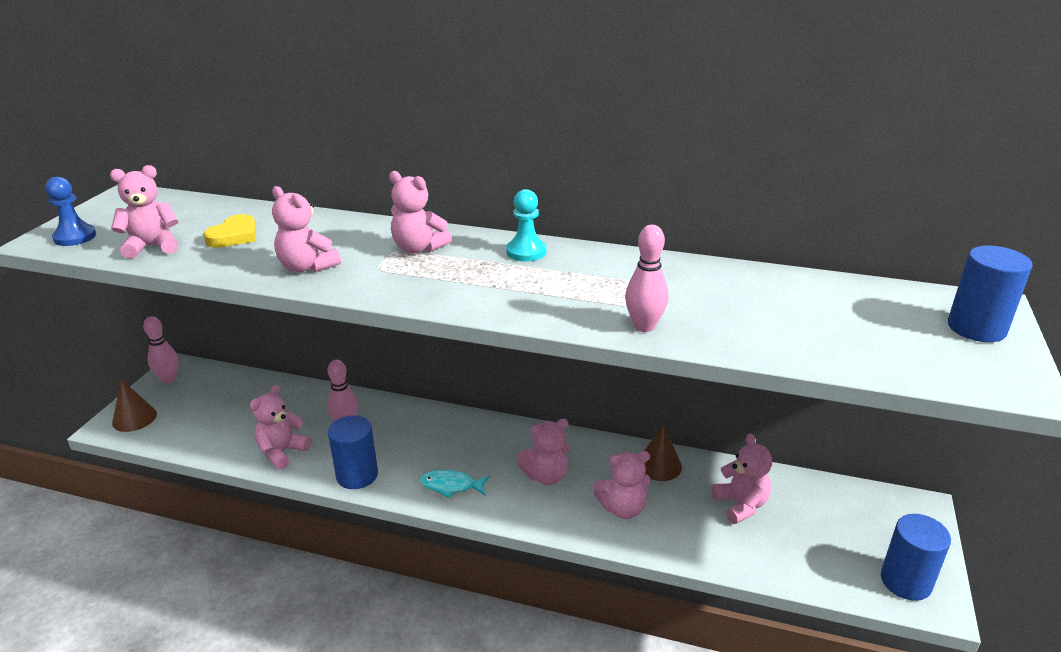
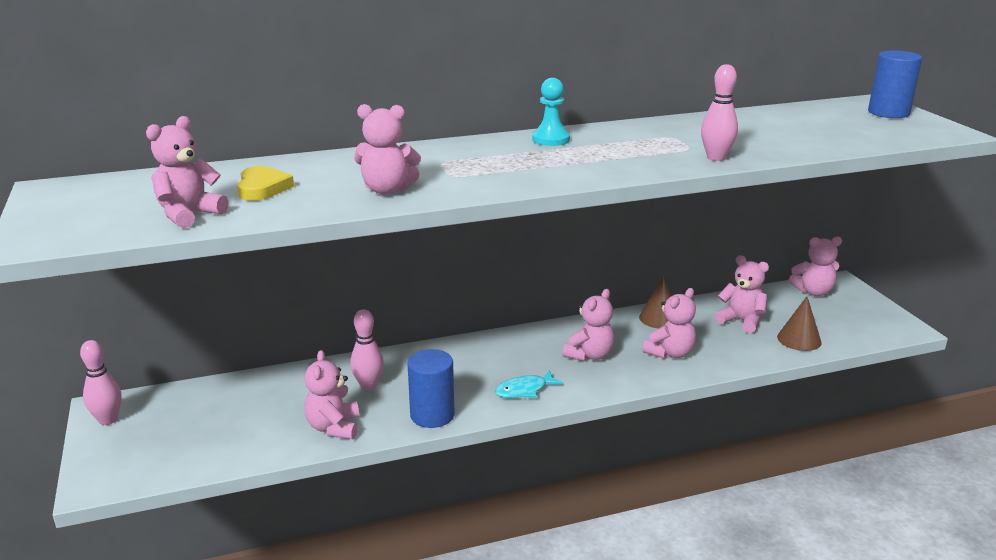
camera: 35 degrees left, 5 degrees down
(75, 237) = (71, 230): blue pawn -> none
(134, 418) = (117, 465): brown cone -> brown cone (799, 339)
(418, 248) = (459, 156): pink teddy bear -> pink teddy bear (813, 292)
(905, 581) = (879, 324): blue cylinder -> none

